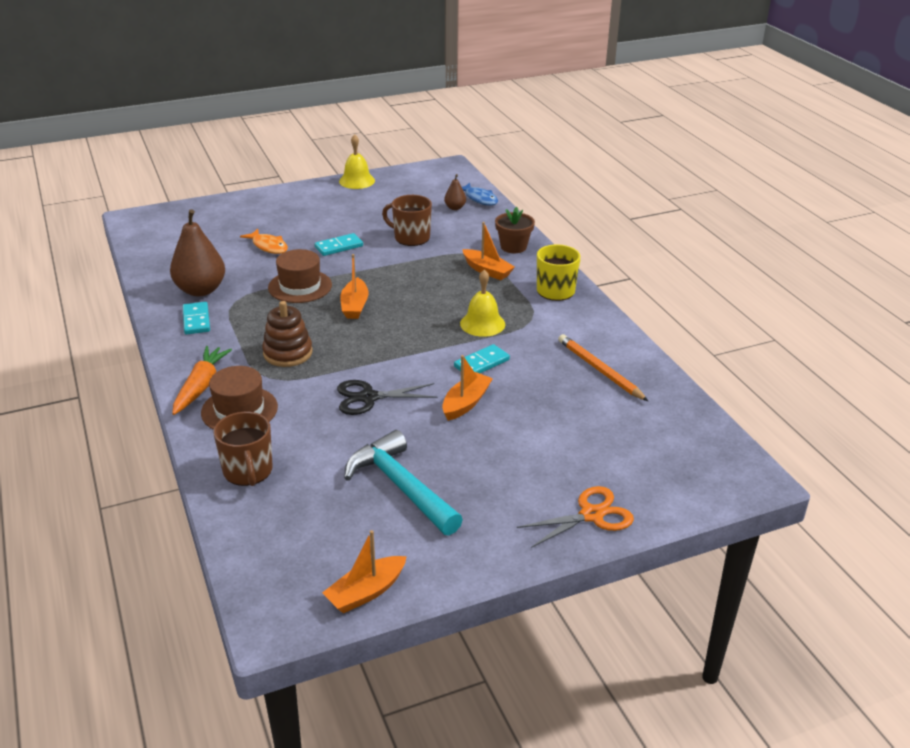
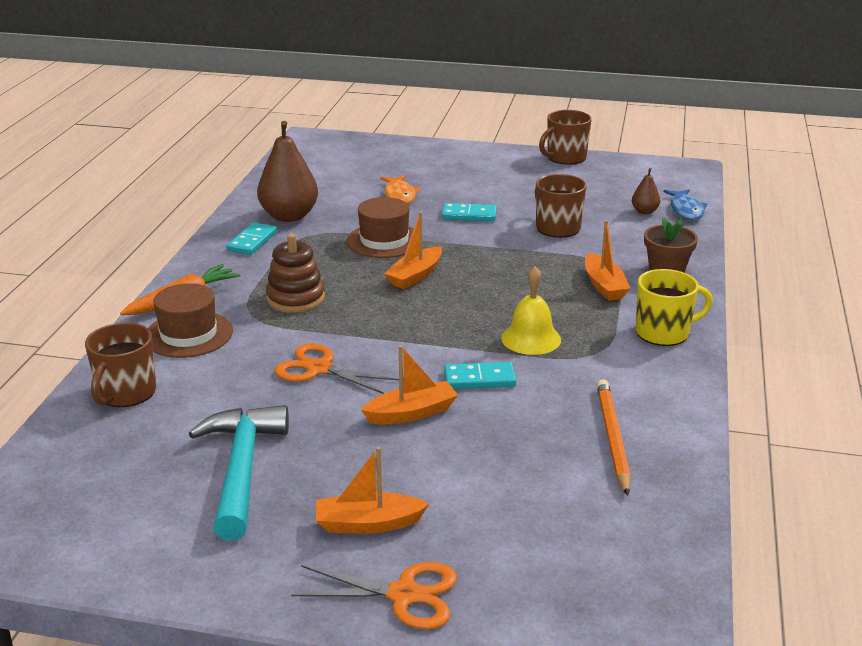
camera: 35 degrees right, 5 degrees down
(357, 181) = (565, 158): yellow bell -> brown mug
(366, 592) = (81, 557): orange boat -> orange boat (368, 523)
(368, 397) = (319, 368): black scissors -> orange scissors

